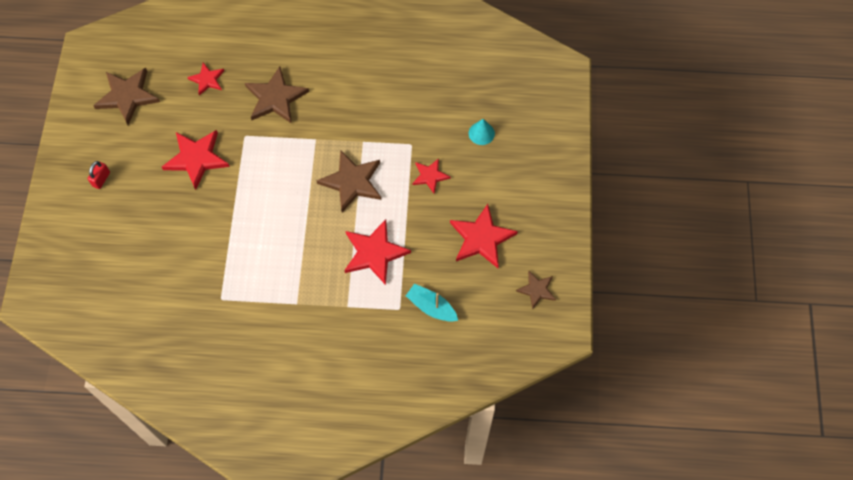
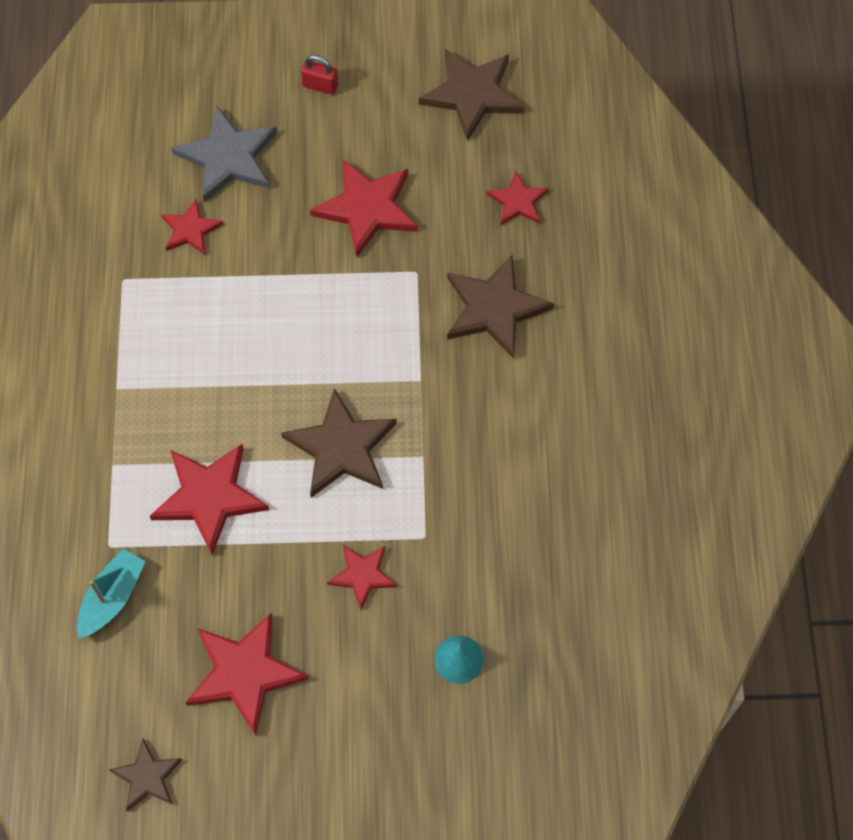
camera: 85 degrees right, 0 degrees up
(143, 234) = (228, 157): none -> grey star
(192, 258) = (190, 230): none -> red star

